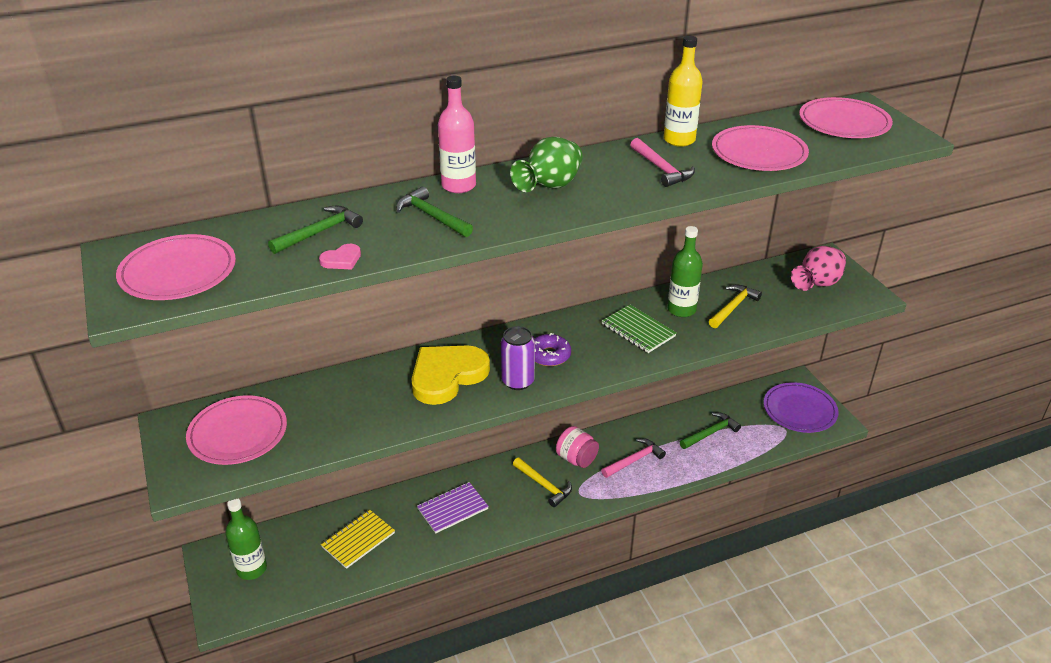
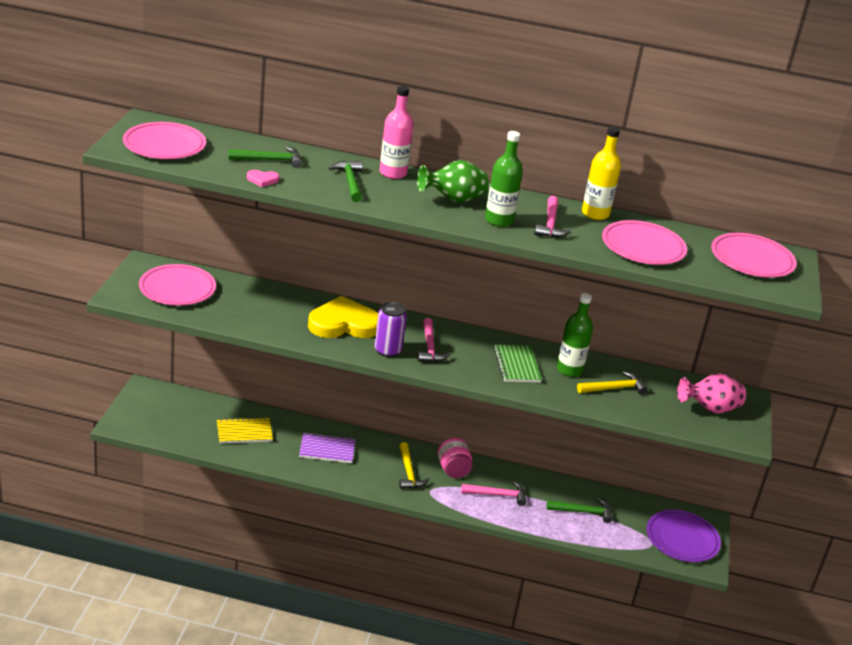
camera: 30 degrees right, 5 degrees down
(252, 569) = (161, 410): green bottle -> green bottle (499, 220)
(549, 355) = (430, 347): purple donut -> pink hammer

